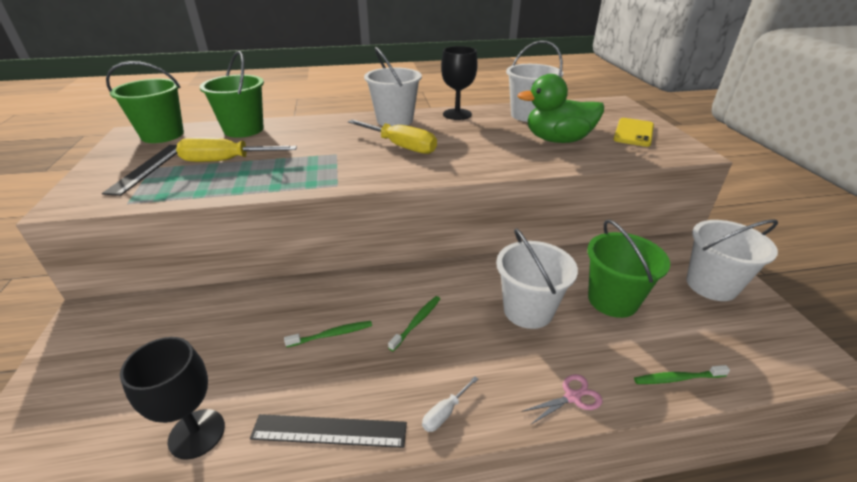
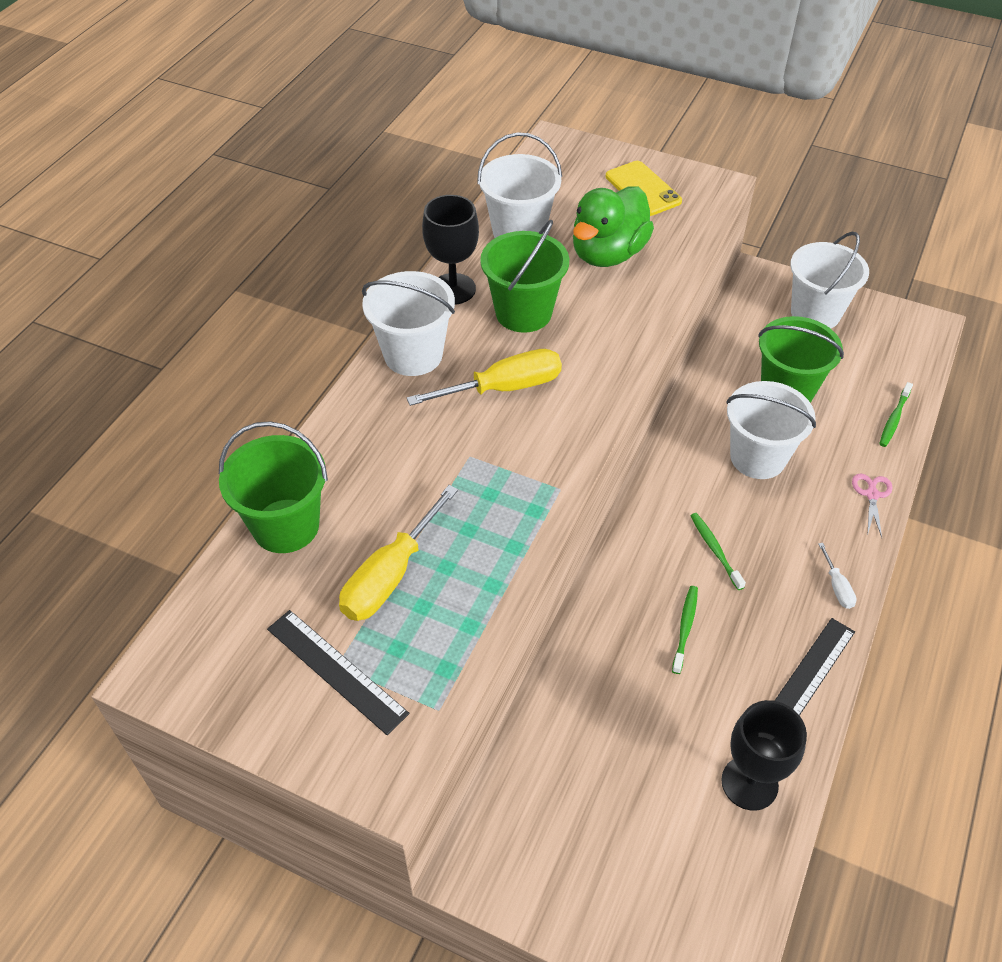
camera: 55 degrees left, 15 degrees up
(162, 135) = (208, 631): green bucket -> green bucket (523, 313)

